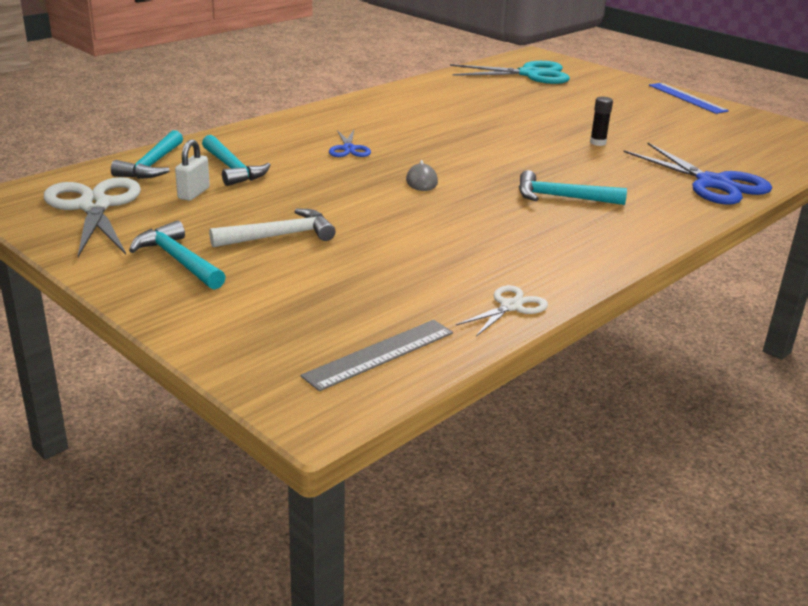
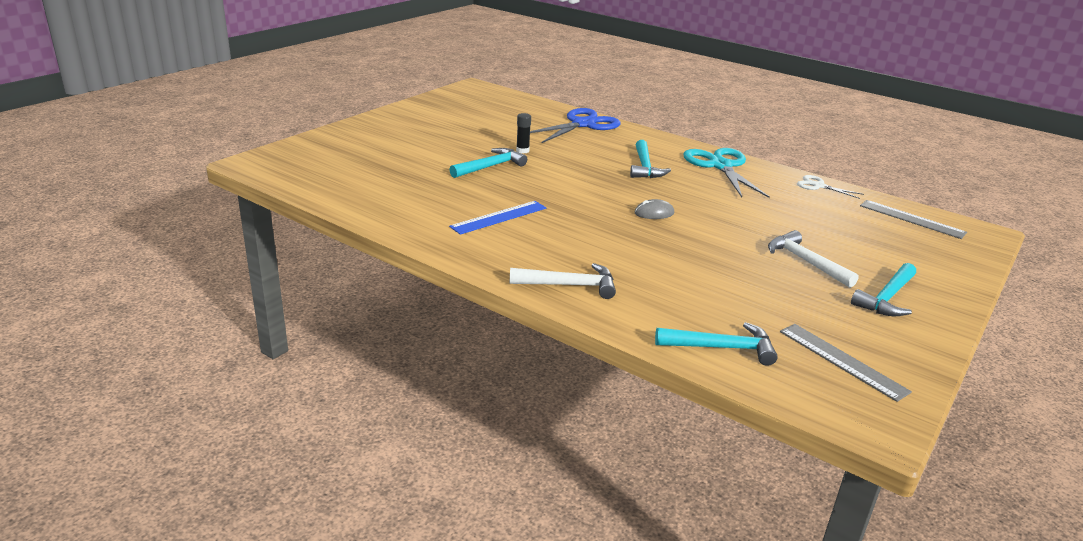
camera: 100 degrees left, 0 degrees up
(95, 206) = (842, 361): white scissors -> grey ruler
(194, 193) = (766, 311): white padlock -> none
(232, 169) = (694, 299): turquoise hammer -> turquoise hammer (490, 166)
(281, 129) = (569, 285): none -> white hammer
(349, 149) = (602, 246): blue scissors -> none
(530, 74) = (330, 167): turquoise scissors -> turquoise scissors (720, 166)
(687, 98) = (391, 115): blue ruler -> blue ruler (499, 217)

